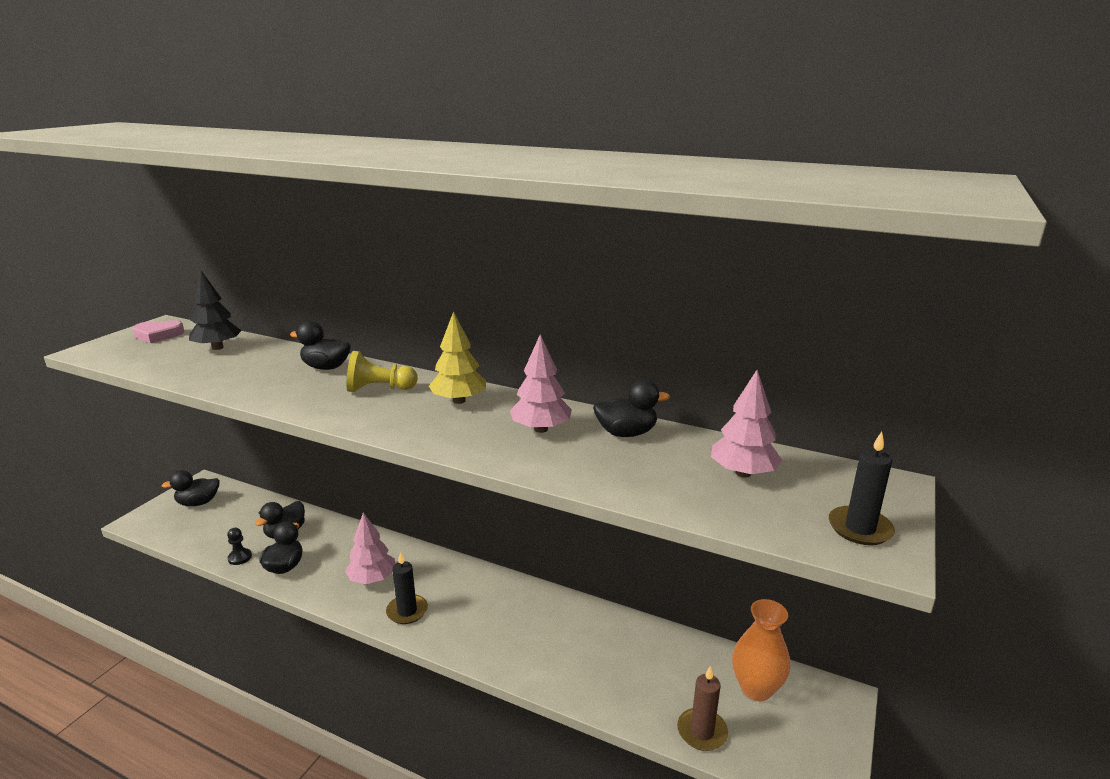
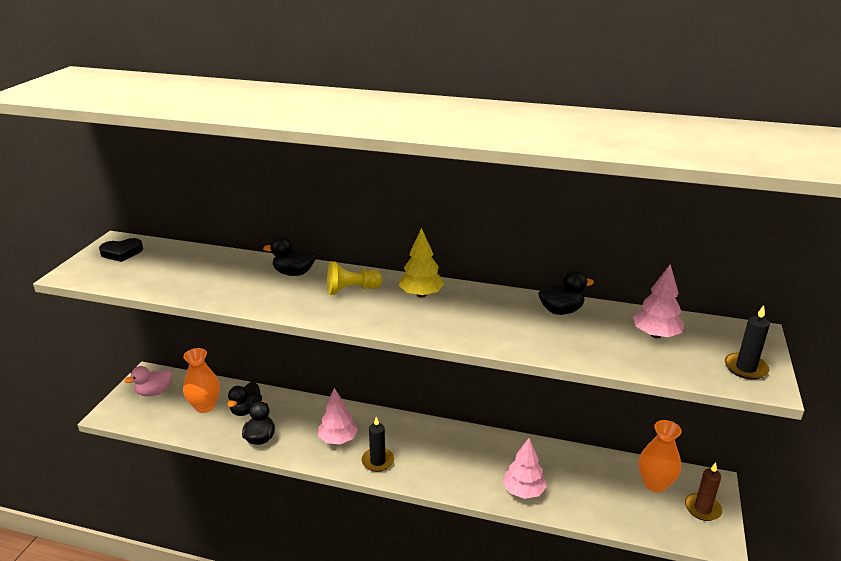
camera: 10 degrees left, 5 degrees up
(158, 335) = (122, 253): pink heart -> black heart
(198, 503) = (154, 392): black duck -> pink duck
(217, 347) = (185, 261): black tree -> none
(240, 557) = (217, 435): black pawn -> none
(243, 524) = (205, 406): none -> orange vase
(541, 429) = (497, 313): pink tree -> pink tree (523, 491)
(702, 731) = (626, 518): brown candle -> brown candle (702, 509)

